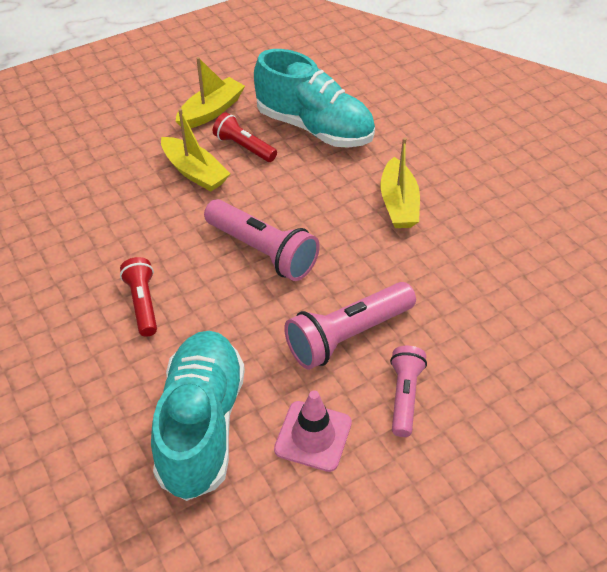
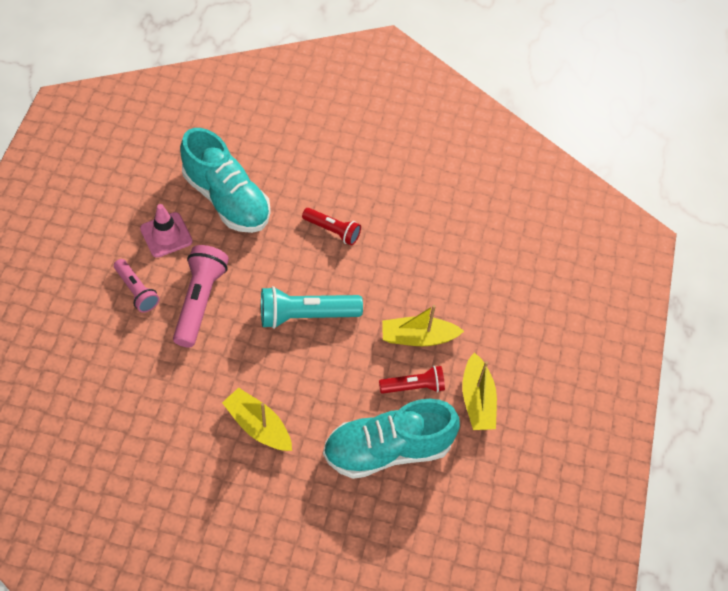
camera: 130 degrees right, 10 degrees up
(262, 251) = (306, 315): pink flashlight -> turquoise flashlight

